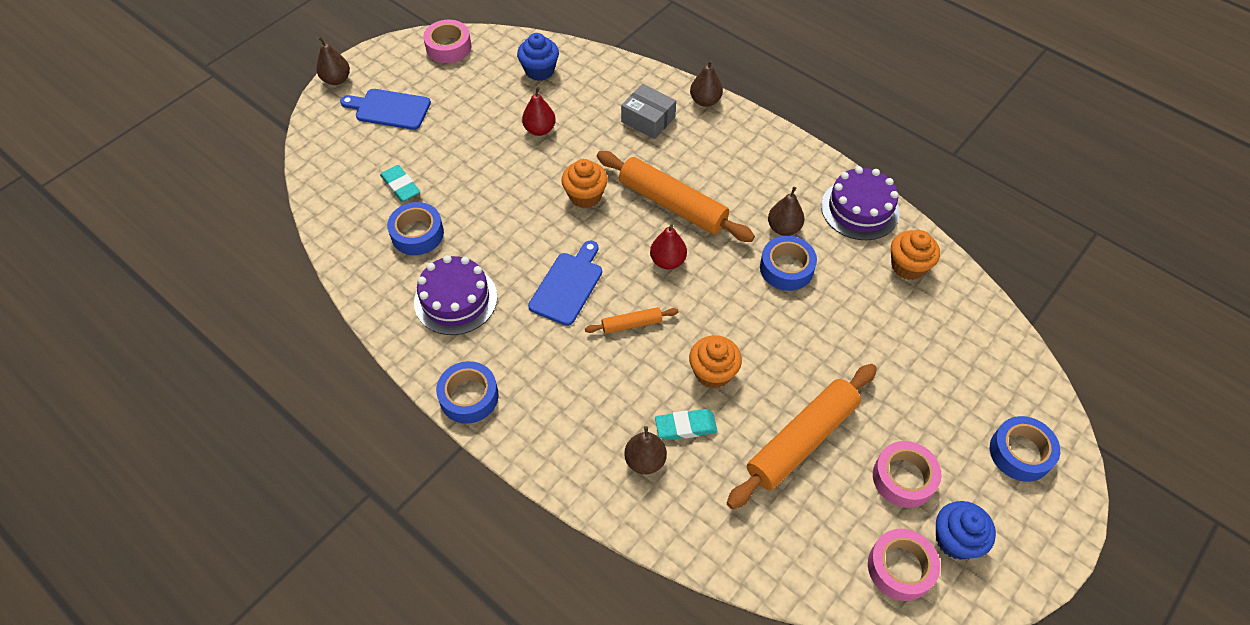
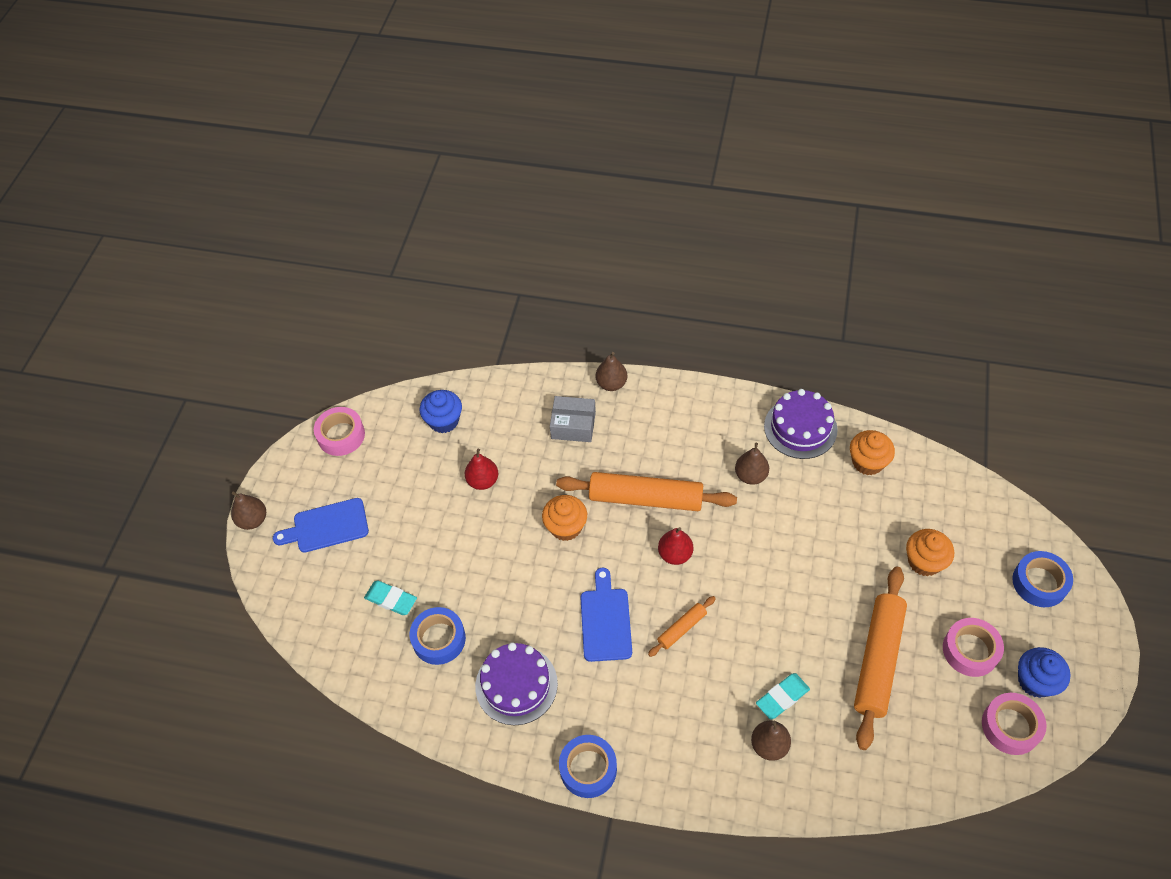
camera: 25 degrees left, 0 degrees up
(713, 372) = (774, 638): orange cupcake -> orange cupcake (924, 561)
(786, 268) = (775, 512): blue tape -> none

